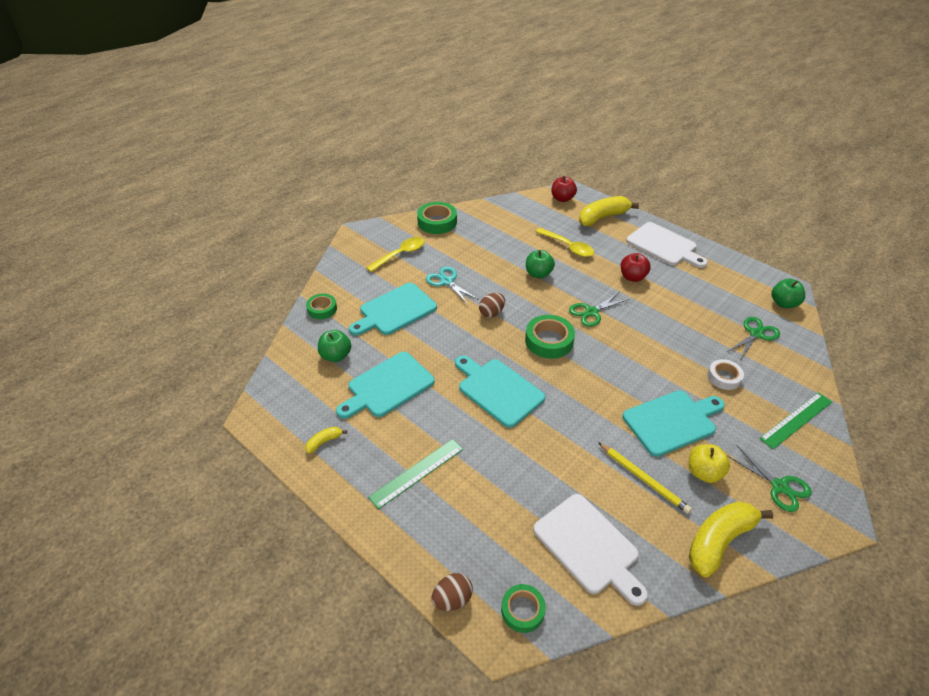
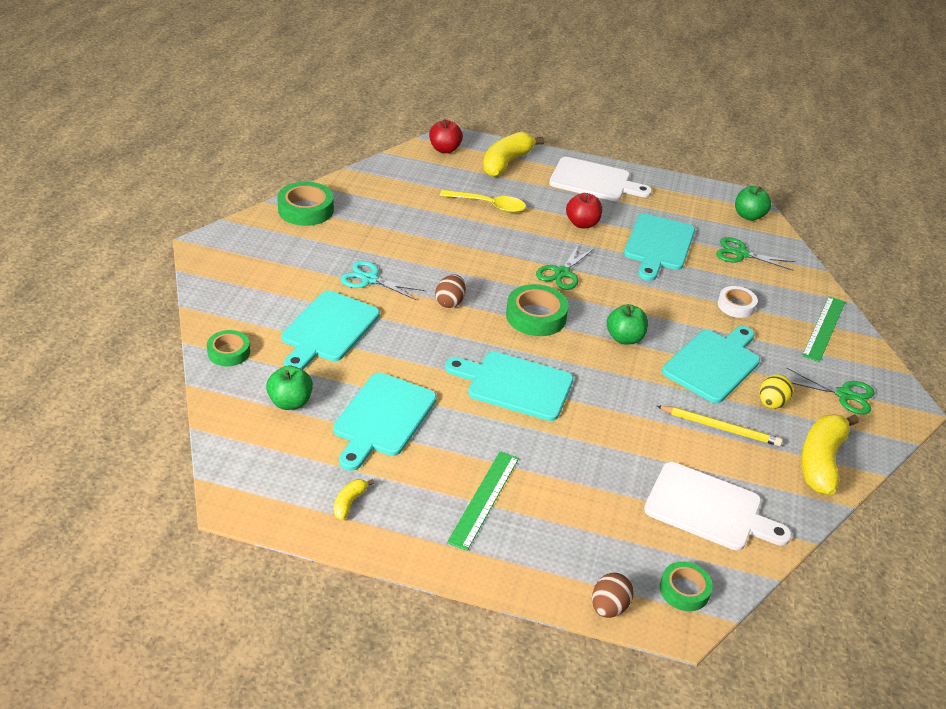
camera: 30 degrees left, 5 degrees down
(400, 254) = (285, 260): yellow spoon -> none
(538, 274) = (474, 244): green apple -> green apple (624, 338)
(686, 309) = (658, 245): none -> turquoise cutting board
(703, 472) = (771, 403): yellow apple -> yellow egg
(756, 334) = (741, 254): green scissors -> green scissors turned 90 degrees counterclockwise

